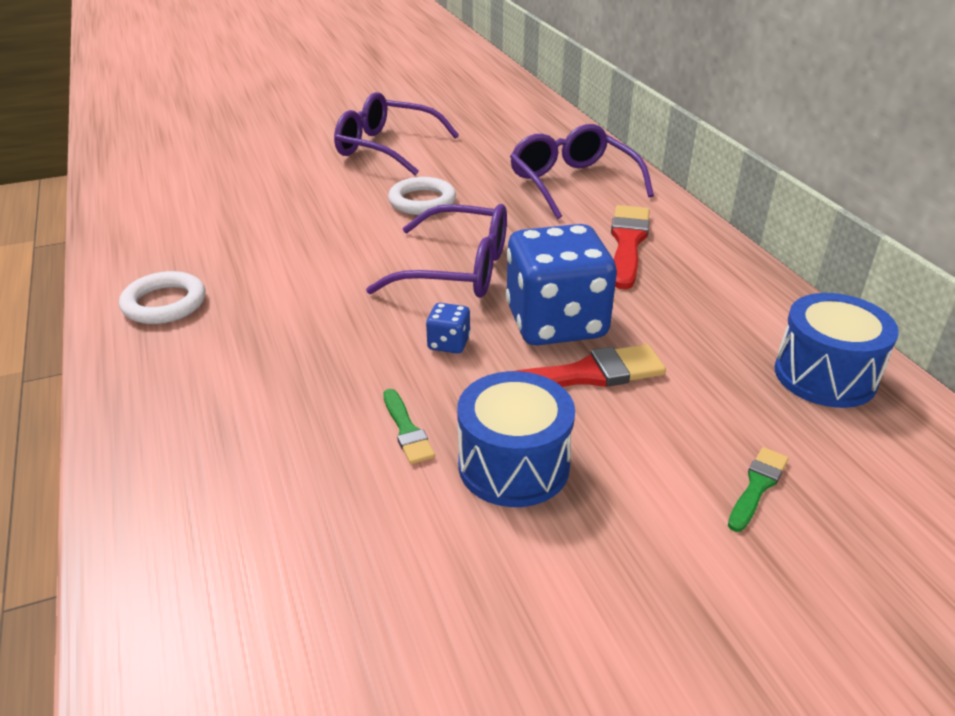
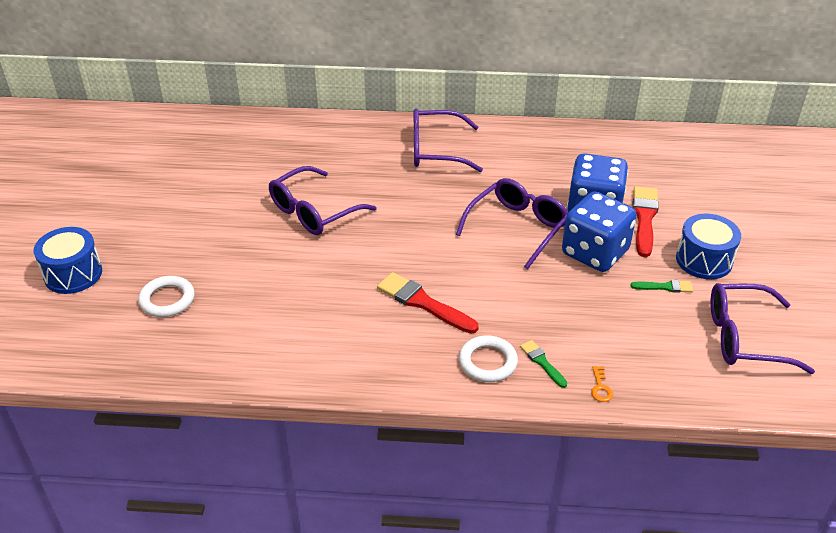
camera: 65 degrees left, 5 degrees up
(134, 406) = (600, 387): none -> orange key
(314, 557) = (745, 337): none -> purple glasses
(422, 201) = (417, 218): white ring -> white ring (167, 299)
(448, 343) = (595, 253): blue dice -> blue dice, size x2.46
(628, 243) = (525, 157): red brush -> red brush (423, 303)
(757, 486) = (741, 198): green brush -> green brush (542, 362)
(825, 375) = (675, 148): blue drum -> blue drum (73, 274)

